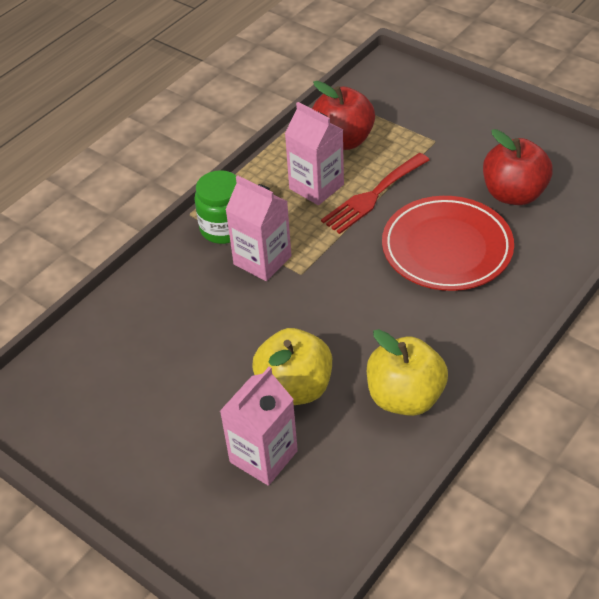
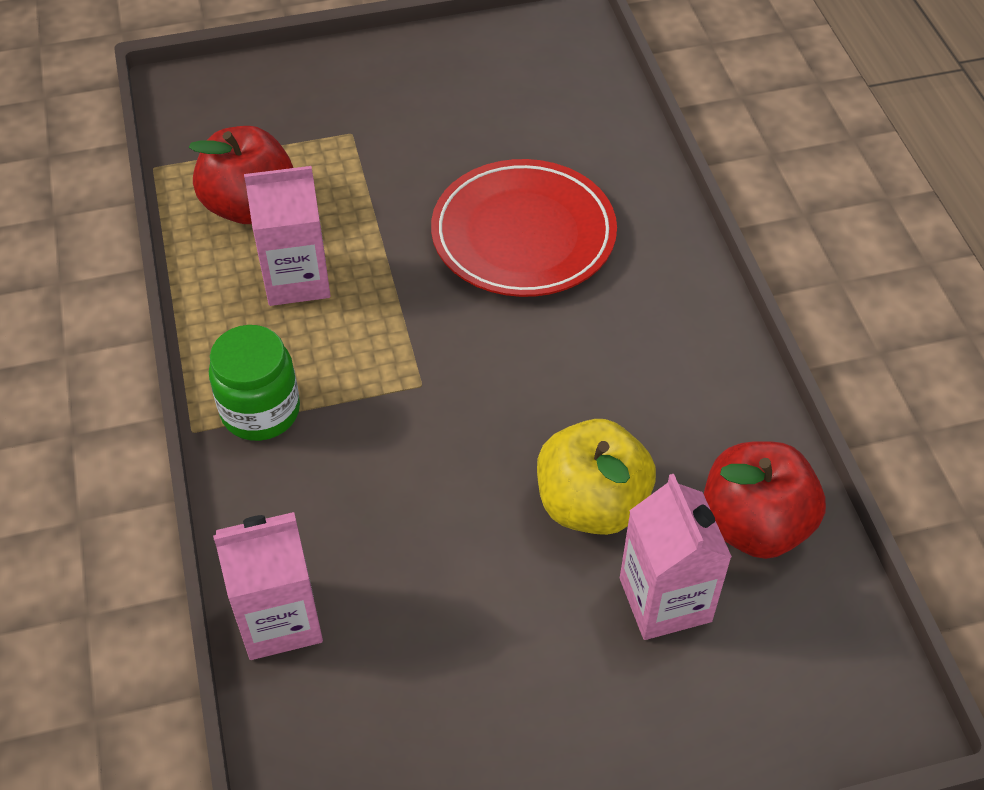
camera: 55 degrees left, 5 degrees up
(262, 260) = (358, 407): pink carton -> pink carton (280, 619)
(373, 196) = (373, 241): red fork -> none
(405, 397) = (698, 412): yellow apple -> none
(513, 194) = (506, 131): red apple -> red apple (754, 525)

